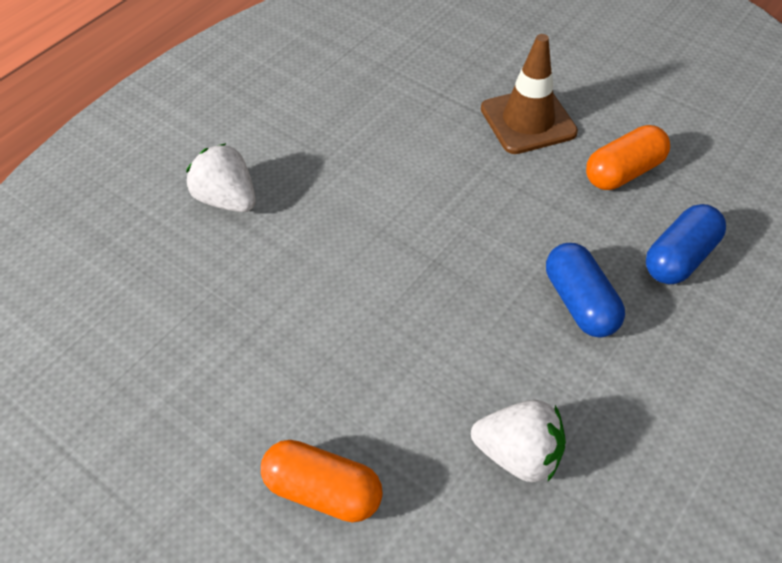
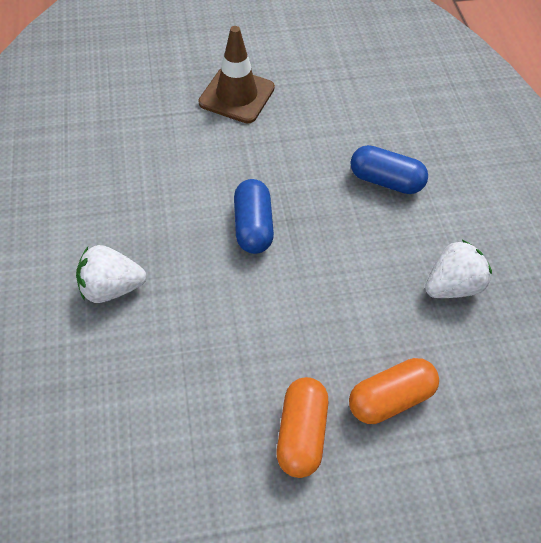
camera: 50 degrees left, 5 degrees up
(623, 172) = (322, 90): orange capsule -> orange capsule (301, 432)
(679, 258) = (401, 118): blue capsule -> blue capsule (253, 226)

